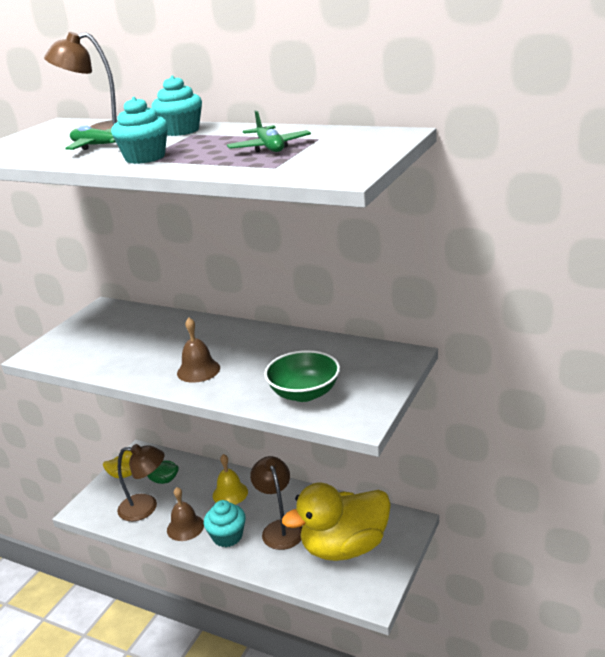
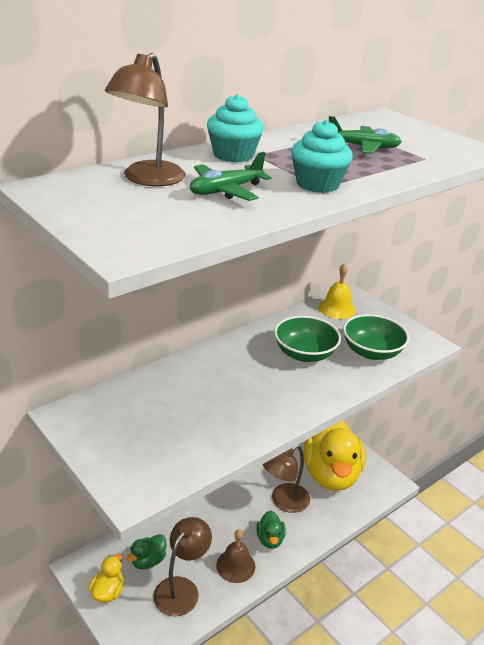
camera: 70 degrees left, 5 degrees up
(198, 370) = (286, 390): brown bell -> none
(227, 536) = (270, 539): turquoise cupcake -> green duck
(230, 493) = (212, 517): yellow bell -> yellow bell (337, 308)
(264, 362) = (304, 354): none -> green bowl
(280, 528) = (284, 502): brown lamp -> brown lamp turned 45 degrees counterclockwise

